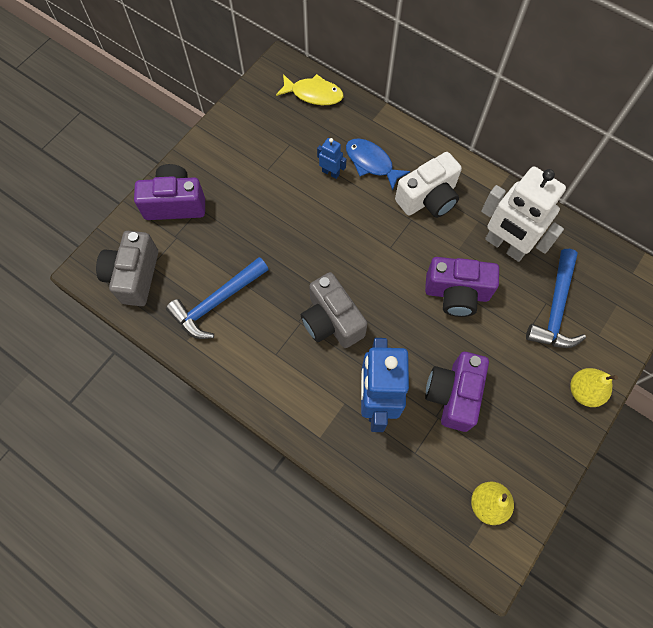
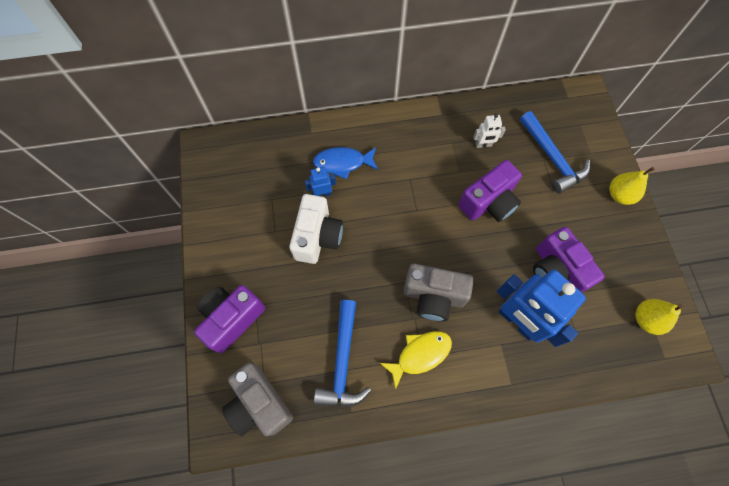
camera: 45 degrees left, 0 degrees up
(313, 94) = (250, 148): yellow fish -> yellow fish (420, 355)
(428, 198) = (405, 155): white camera -> white camera (317, 237)
(505, 246) = (483, 145): white robot -> white robot, size x0.44

